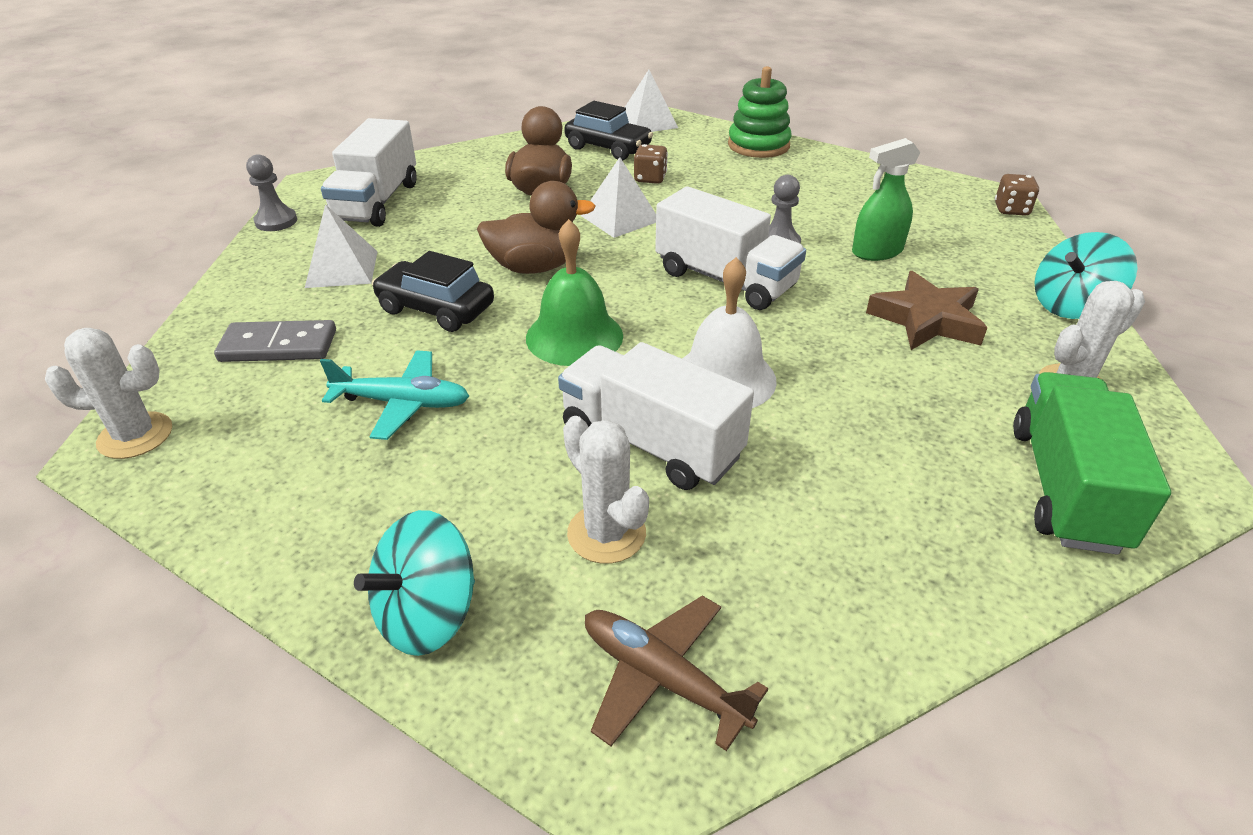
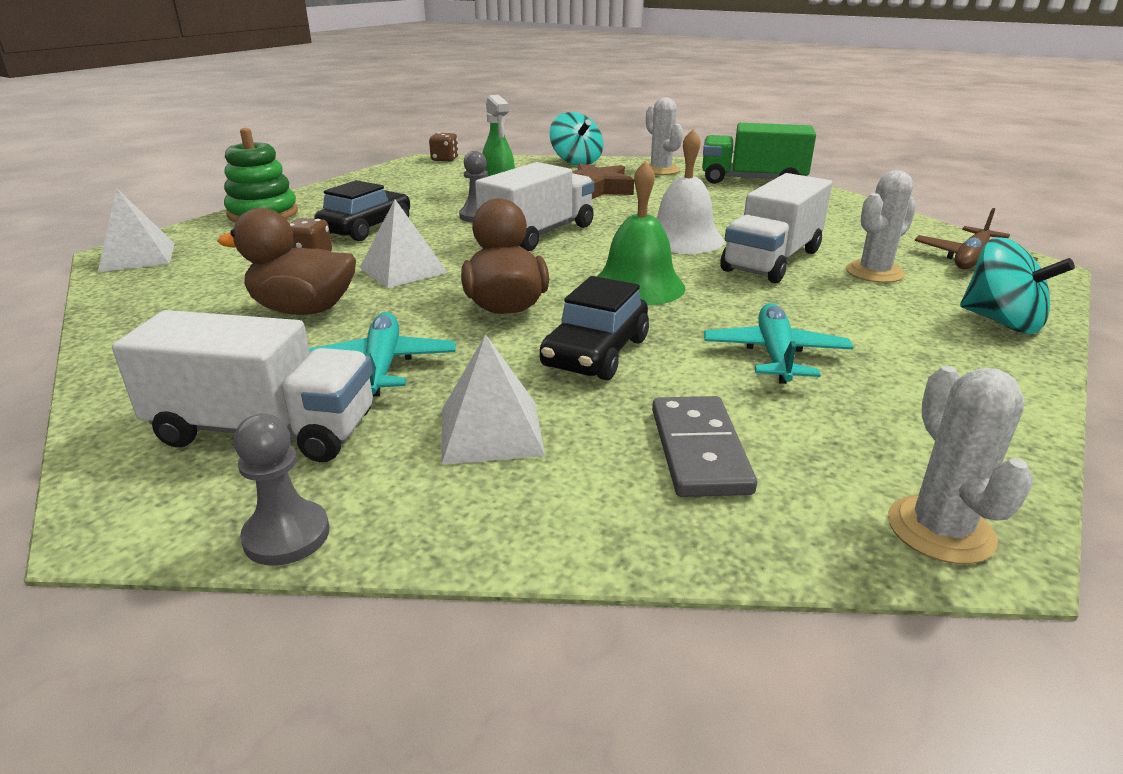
camera: 90 degrees left, 10 degrees down
(444, 227) = (382, 365): none -> turquoise plane
(608, 148) = (200, 276): black car -> black car (366, 228)

